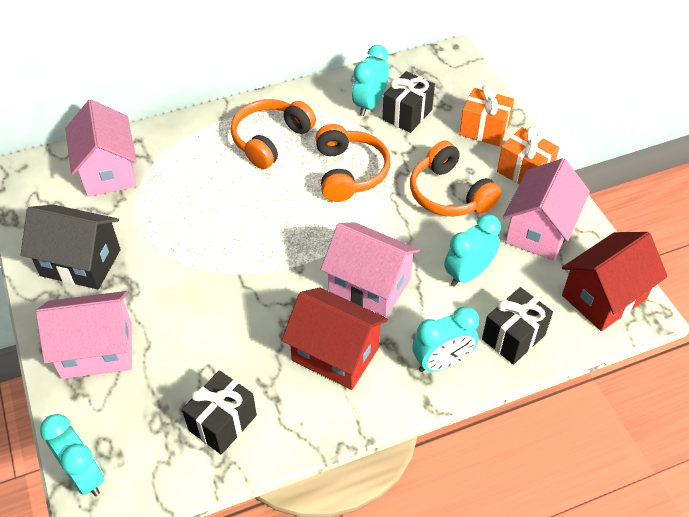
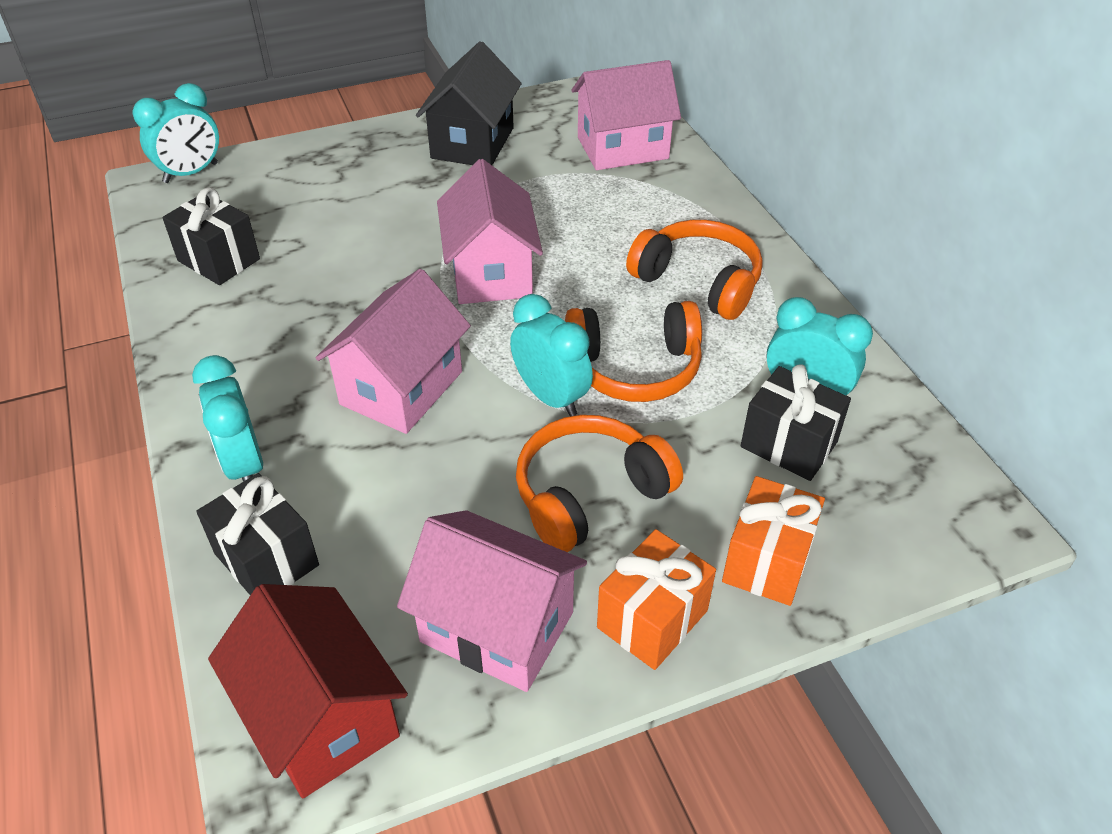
camera: 90 degrees right, 5 degrees down
(97, 350) = (344, 166): pink house -> pink house (491, 272)
(335, 354) = (289, 352): red house -> none
(468, 273) = (407, 508): turquoise clock -> turquoise clock (551, 397)

